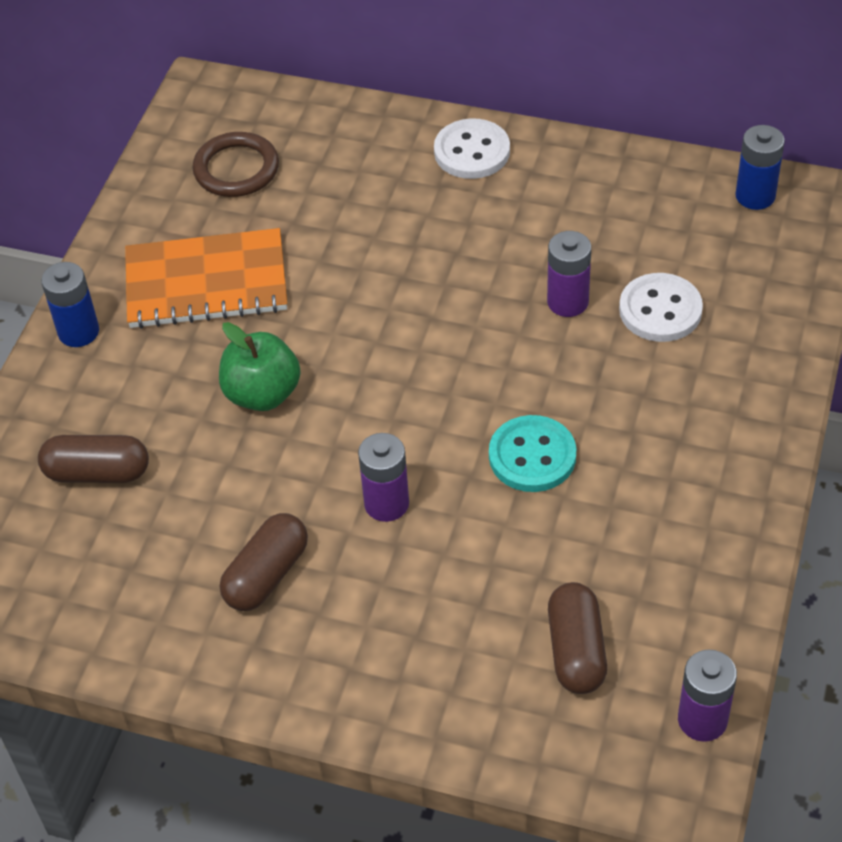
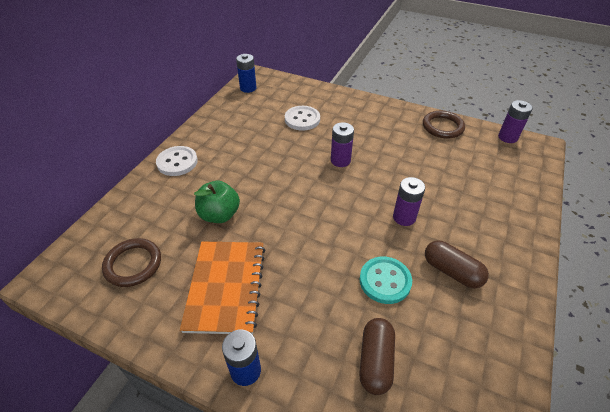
camera: 85 degrees left, 5 degrees down
(262, 394) = (323, 264): green apple -> green apple (219, 215)
(532, 456) = (378, 165): turquoise button -> turquoise button (385, 281)
(567, 302) = (289, 144): purple battery -> purple battery (340, 160)
(576, 650) = (481, 165): brown capsule -> none
(708, 580) = (442, 127): none -> brown ring

